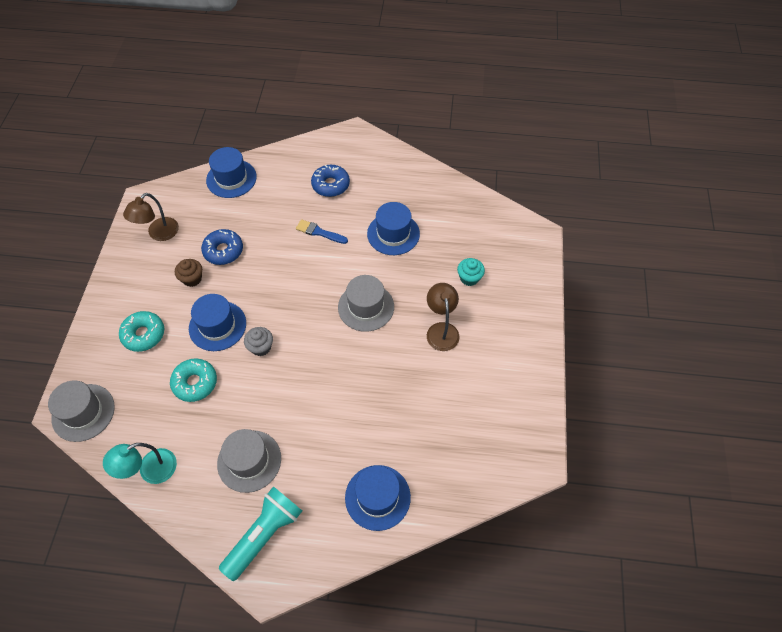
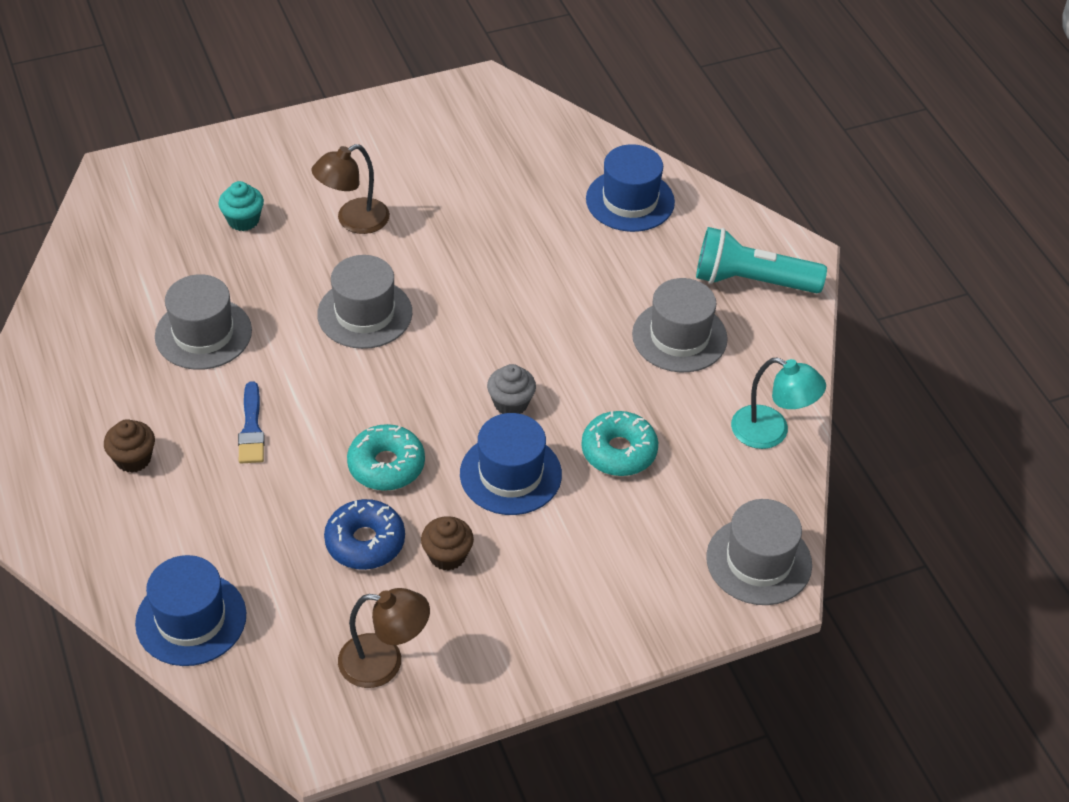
camera: 120 degrees left, 10 degrees down
(144, 334) = (589, 562): turquoise donut -> turquoise donut (386, 465)
(330, 185) = (133, 459): blue donut -> brown cupcake
(393, 234) = (203, 333): blue hat -> grey hat

